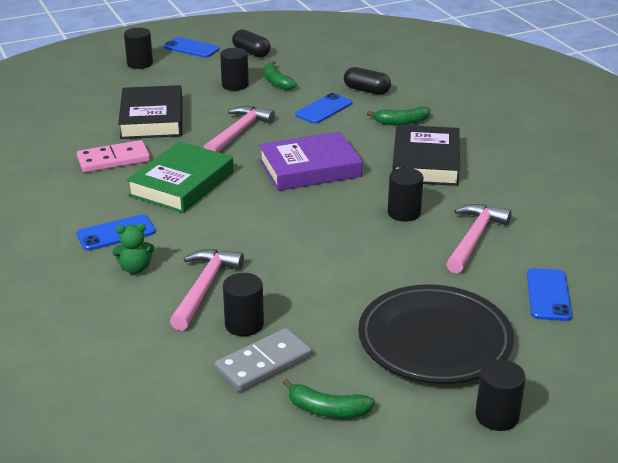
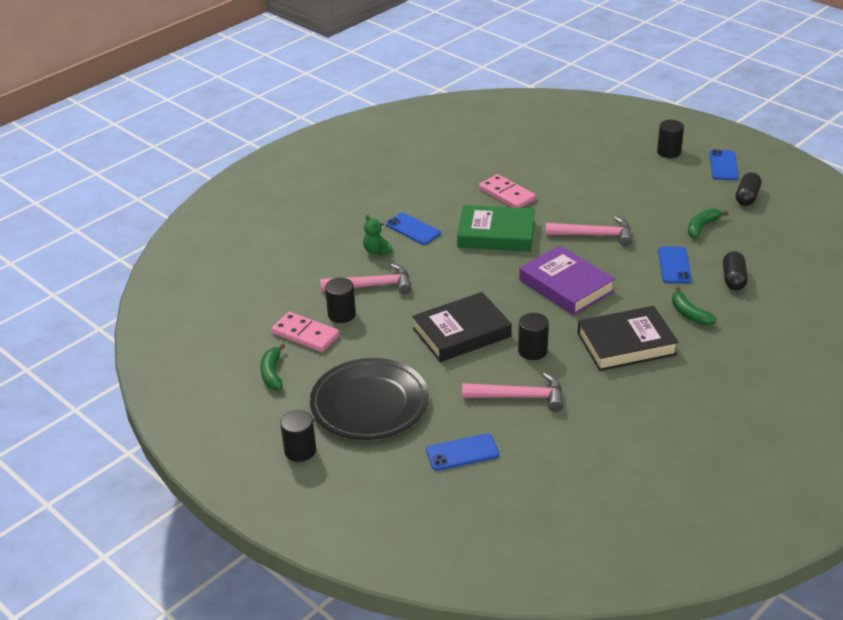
camera: 70 degrees right, 5 degrees up
(152, 119) = (581, 189): black book -> black book (461, 332)
(235, 85) = (675, 208): black cylinder -> none
(263, 363) = (305, 334): grey domino -> pink domino
(323, 109) = (674, 265): blue phone -> blue phone turned 75 degrees clockwise

